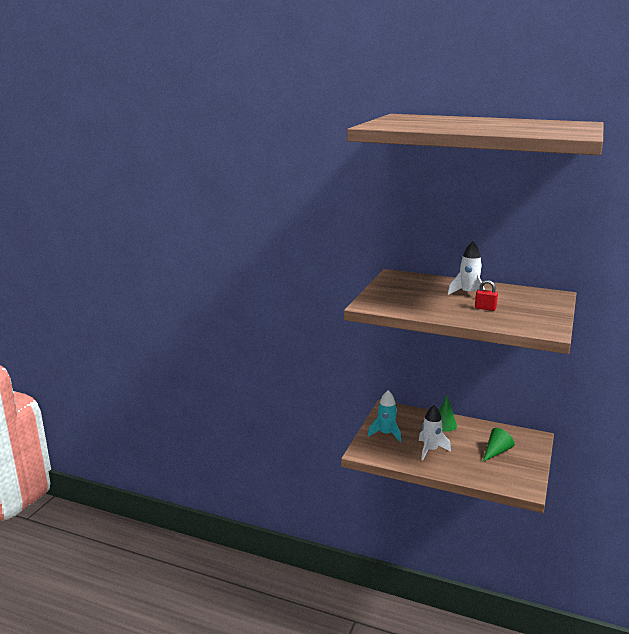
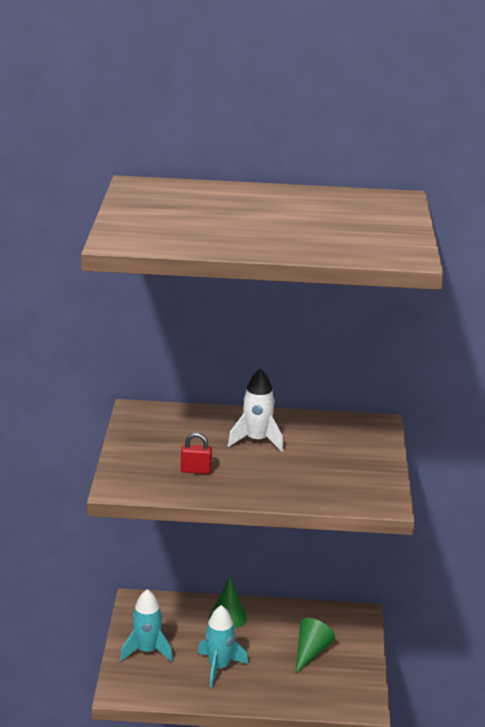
camera: 20 degrees left, 5 degrees up
(430, 450) = (219, 667): white rocket -> turquoise rocket
(485, 308) = (288, 469): red padlock -> red padlock (196, 470)

